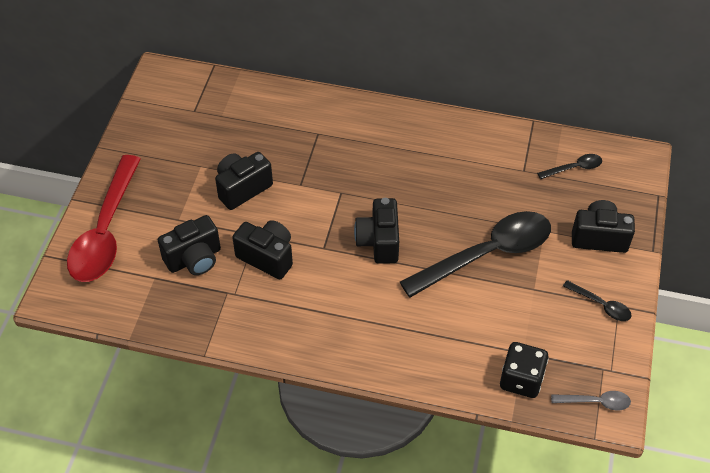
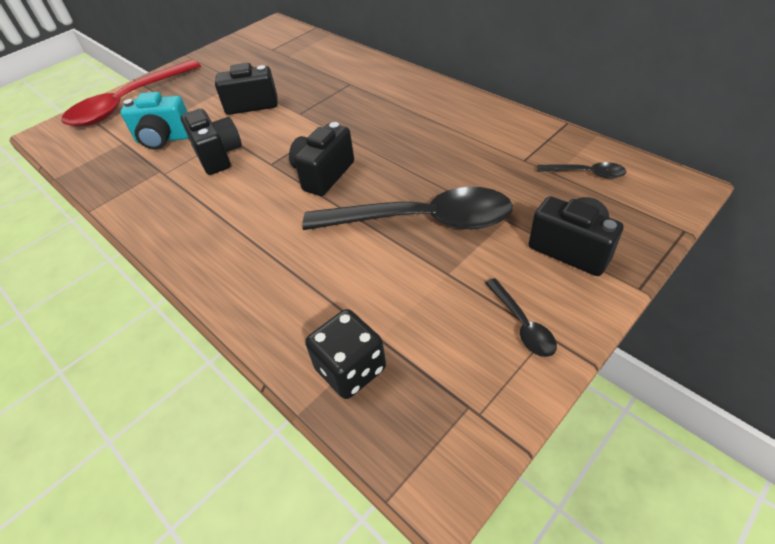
camera: 35 degrees right, 5 degrees down
(194, 259) = (164, 139): black camera -> turquoise camera
(595, 402) = (425, 447): grey spoon -> none

